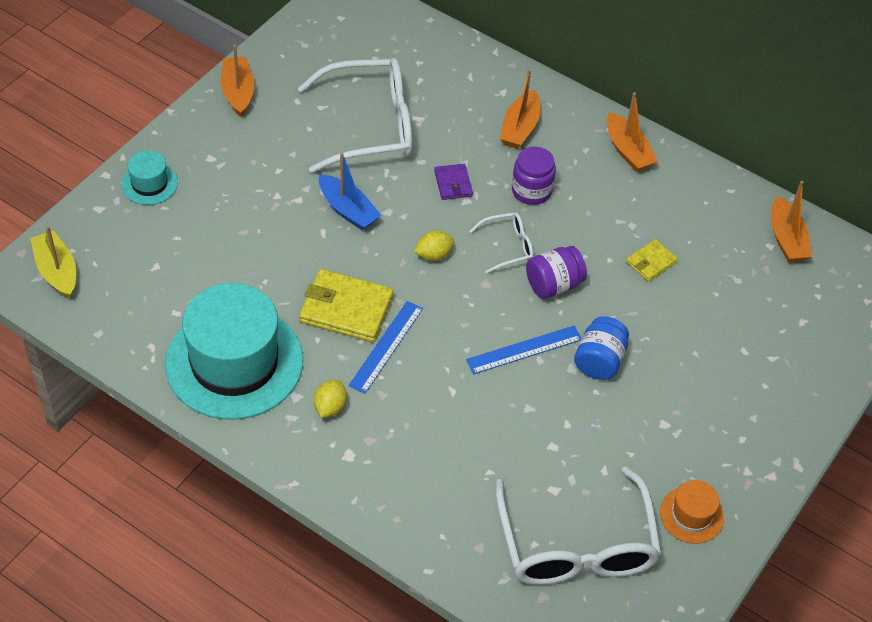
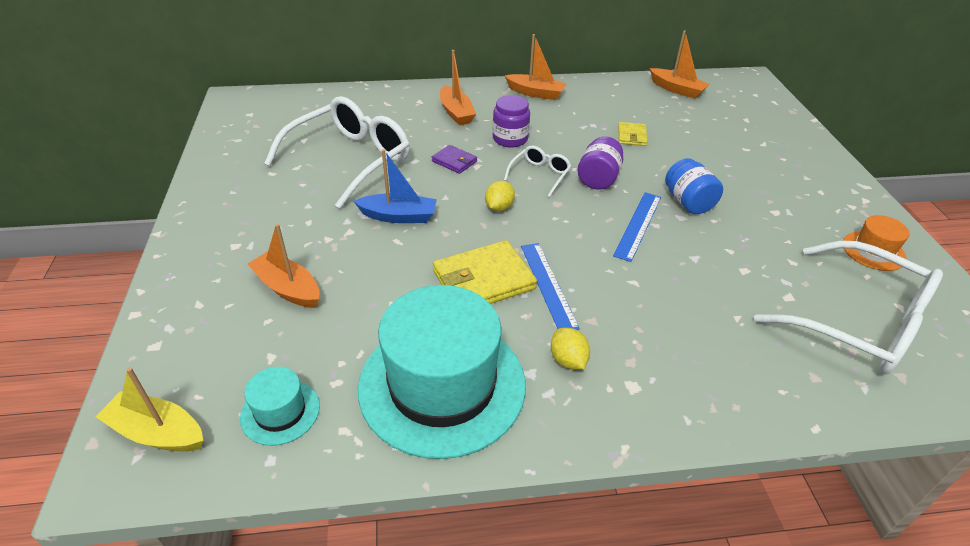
camera: 40 degrees left, 10 degrees down
(149, 183) = (192, 295): turquoise hat -> turquoise hat (280, 412)
(238, 92) = (211, 191): orange boat -> orange boat (288, 288)

